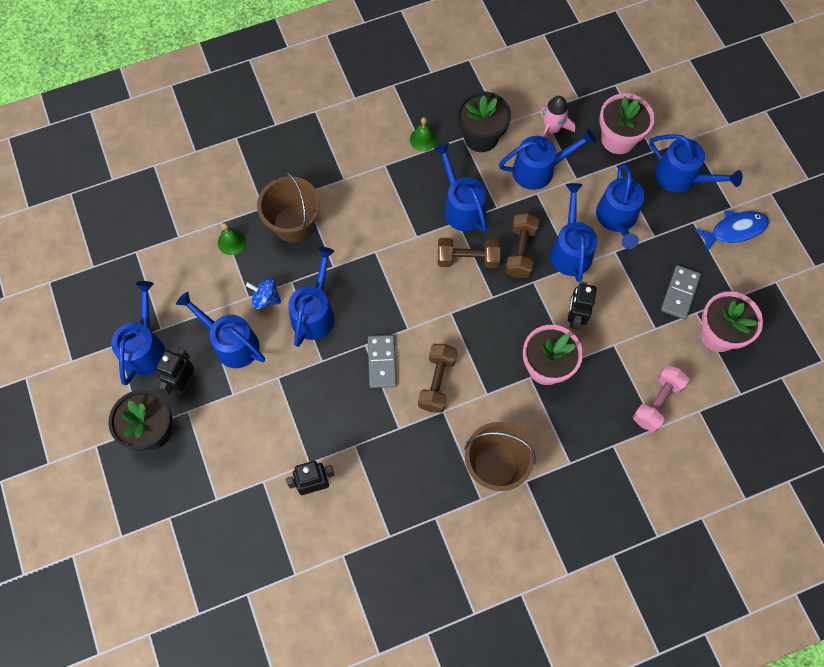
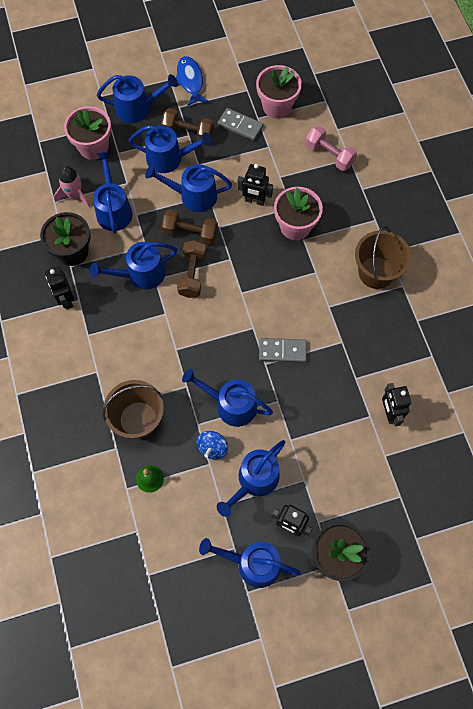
camera: 85 degrees left, 0 degrees up
(423, 139) = (66, 299): green bell -> black robot
(437, 382) = (303, 309): brown dumbbell -> brown dumbbell (188, 133)
(681, 177) = (137, 108): blue watering can -> blue watering can turned 45 degrees clockwise

